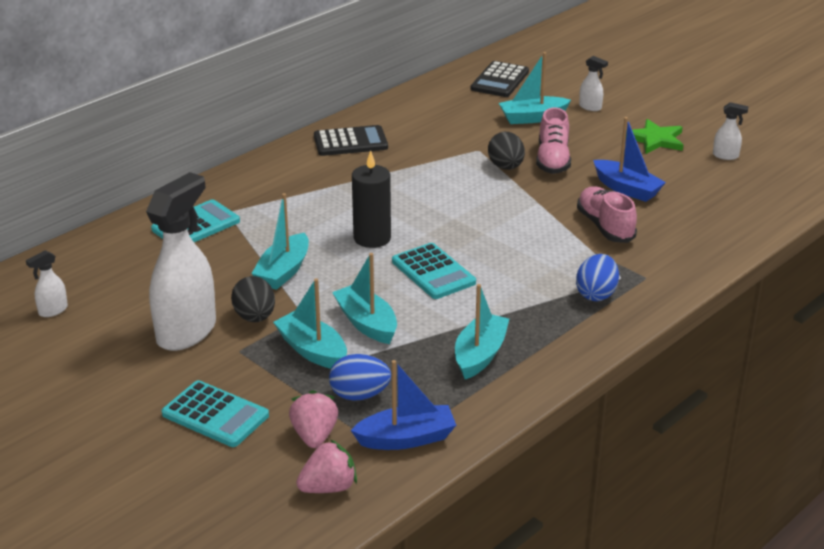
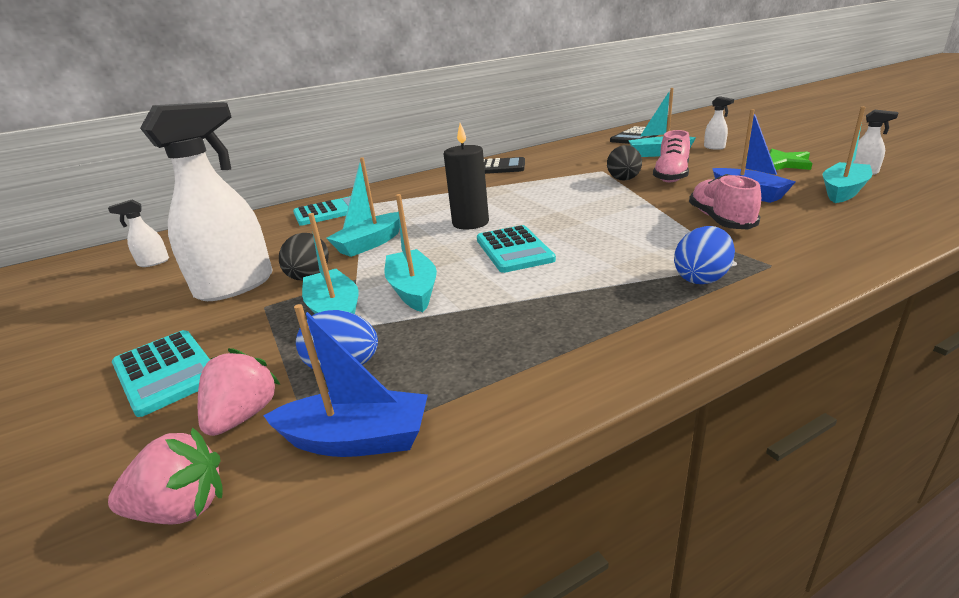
camera: 20 degrees right, 5 degrees down
(480, 355) = (525, 333): turquoise boat -> turquoise boat (842, 191)

